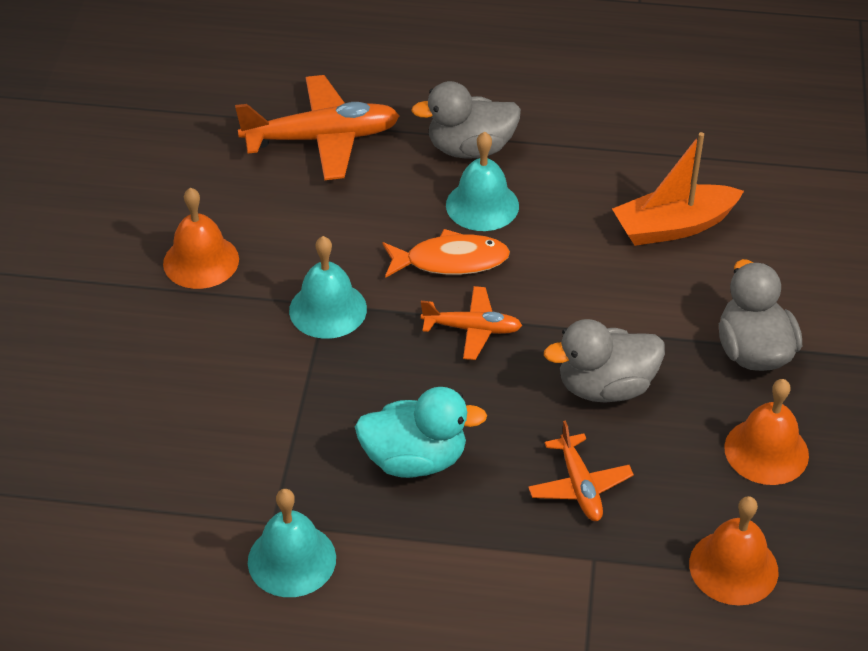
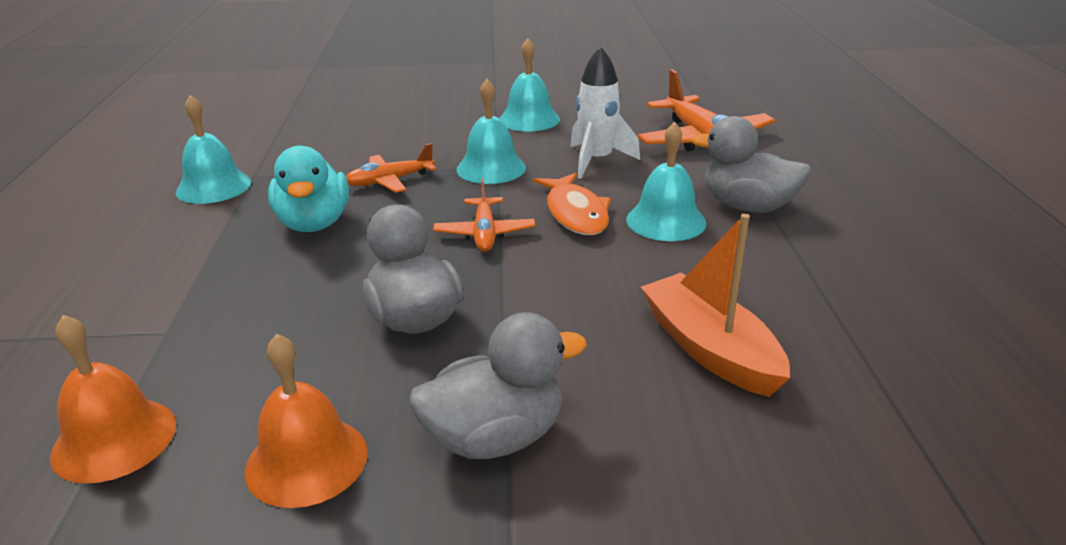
camera: 80 degrees right, 15 degrees down
(201, 261) = (529, 119): orange bell -> turquoise bell
(339, 225) = (597, 161): none -> white rocket
(470, 149) = (747, 206): grey duck -> grey duck turned 45 degrees counterclockwise
(579, 486) = (268, 313): orange plane -> orange plane (389, 181)

